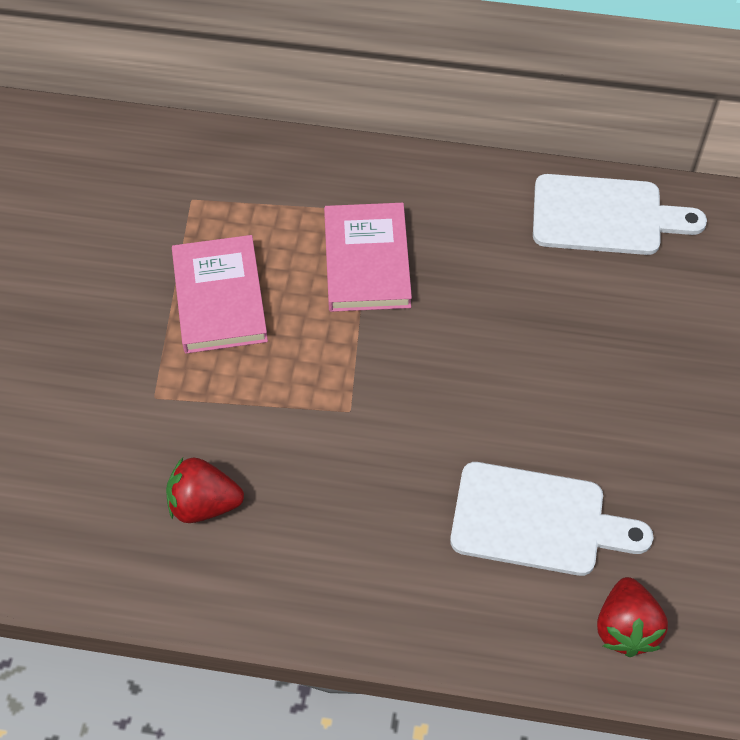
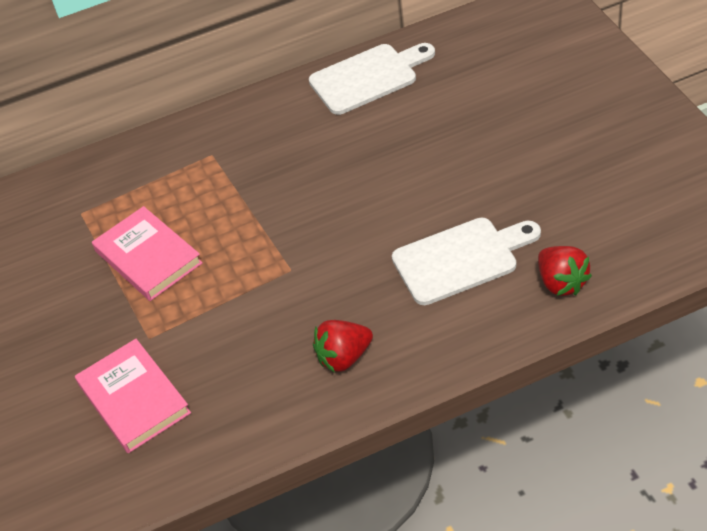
camera: 25 degrees left, 10 degrees down
(203, 504) = (234, 377): red strawberry -> red strawberry (344, 357)
(366, 261) = (233, 183): pink book -> pink book (133, 399)

